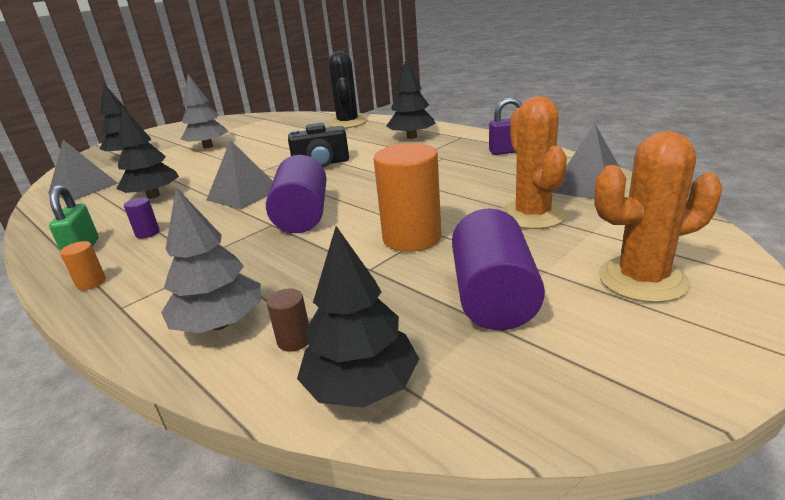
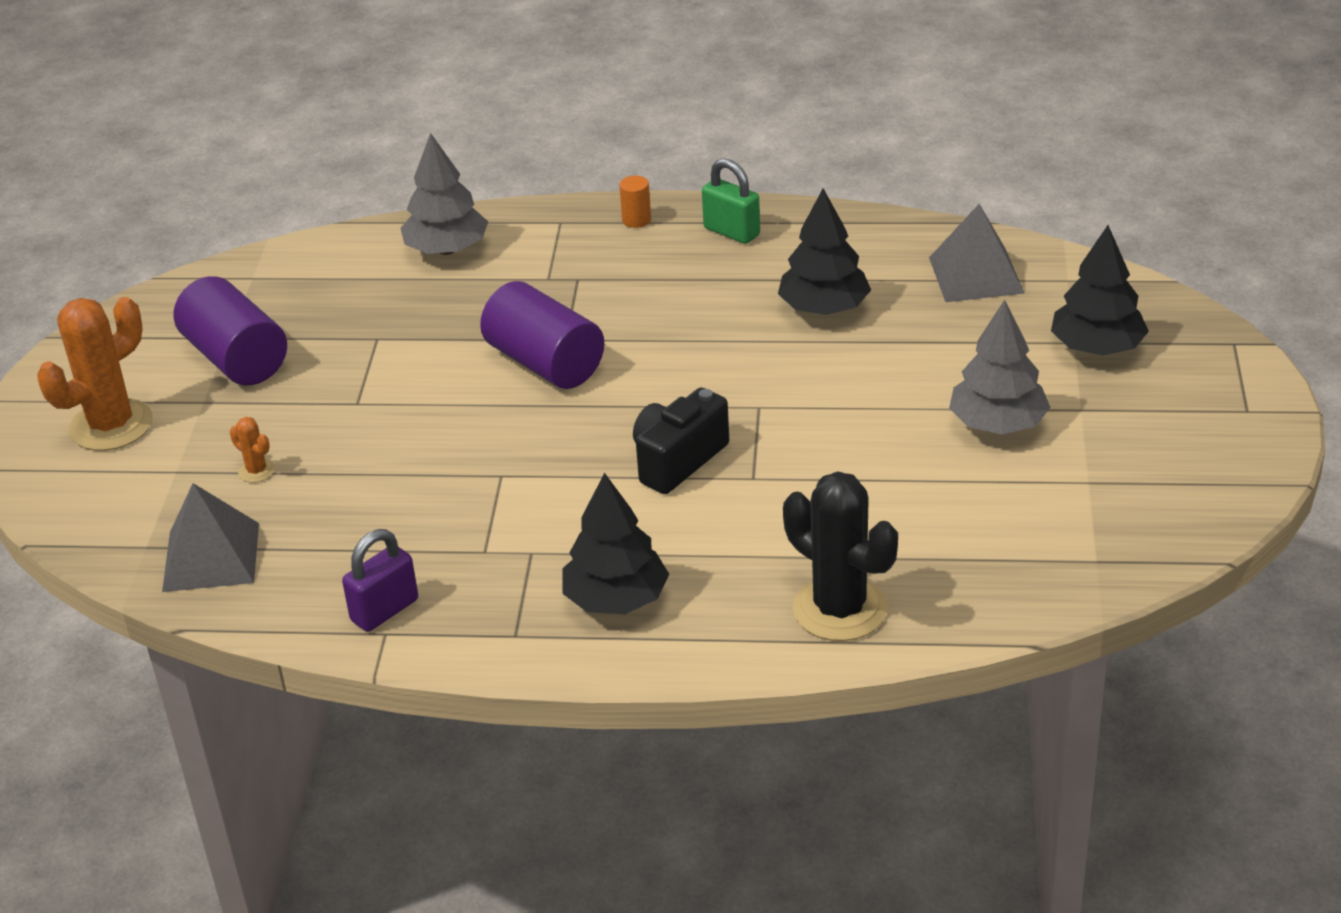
camera: 140 degrees right, 10 degrees up
(147, 233) = (698, 272): purple cylinder -> none
(243, 194) = (691, 360): grey pyramid -> none
(294, 340) = (367, 266): brown cylinder -> none
(362, 386) = (283, 265): black tree -> none
(412, 238) = (371, 386): orange cylinder -> none
(532, 215) = (256, 471): orange cactus -> orange cactus, size x0.43

